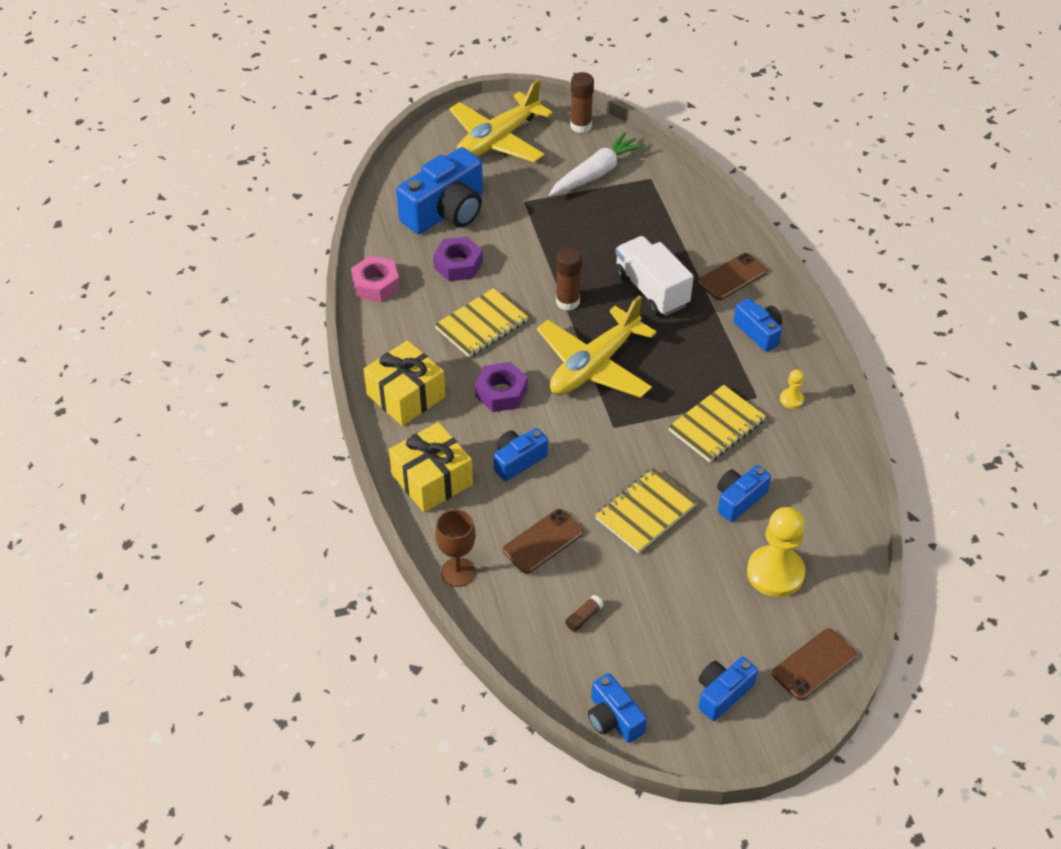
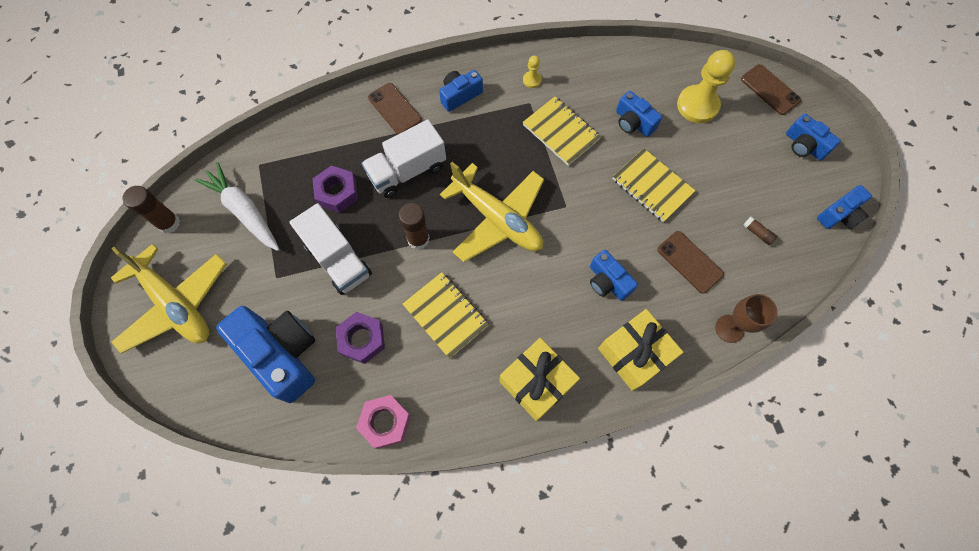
camera: 90 degrees left, 20 degrees up
(501, 392) = (530, 296): purple nut -> purple nut (337, 192)
(544, 242) = (338, 259): none -> white truck

